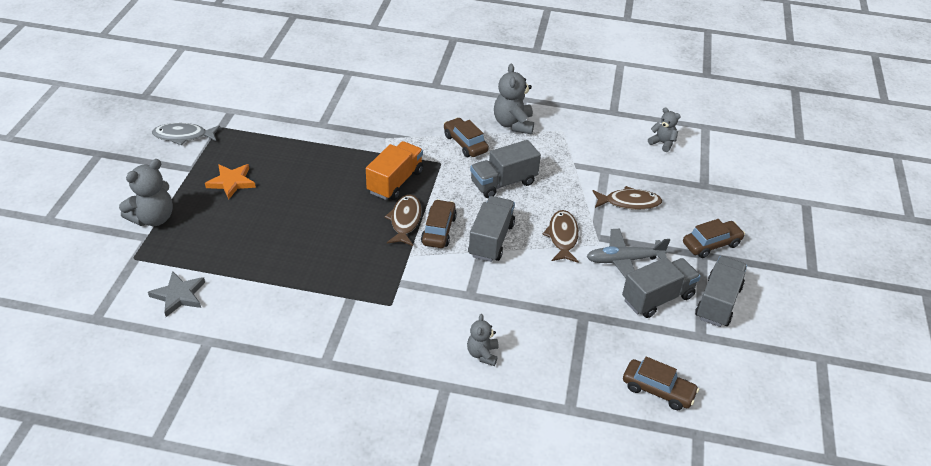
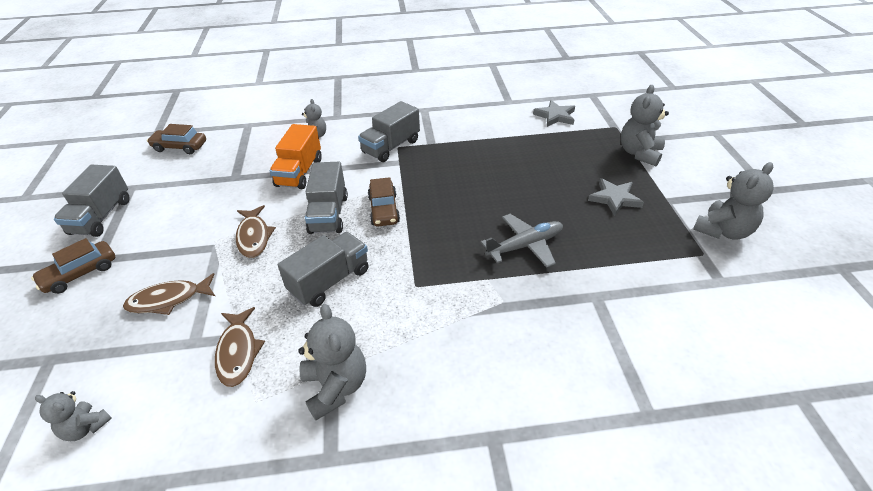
camera: 165 degrees right, 0 degrees up
(183, 136) = (723, 231): grey fish -> grey teddy bear
(231, 182) = (614, 198): orange star -> grey star
(395, 182) = (454, 246): orange truck -> orange truck (299, 172)
(405, 220) = (421, 209): brown fish -> brown fish (238, 352)
(465, 143) = (396, 325): brown car -> none
(624, 260) = (188, 231): grey plane -> grey plane (525, 246)
(657, 298) = (162, 206): grey truck -> grey truck (391, 147)

